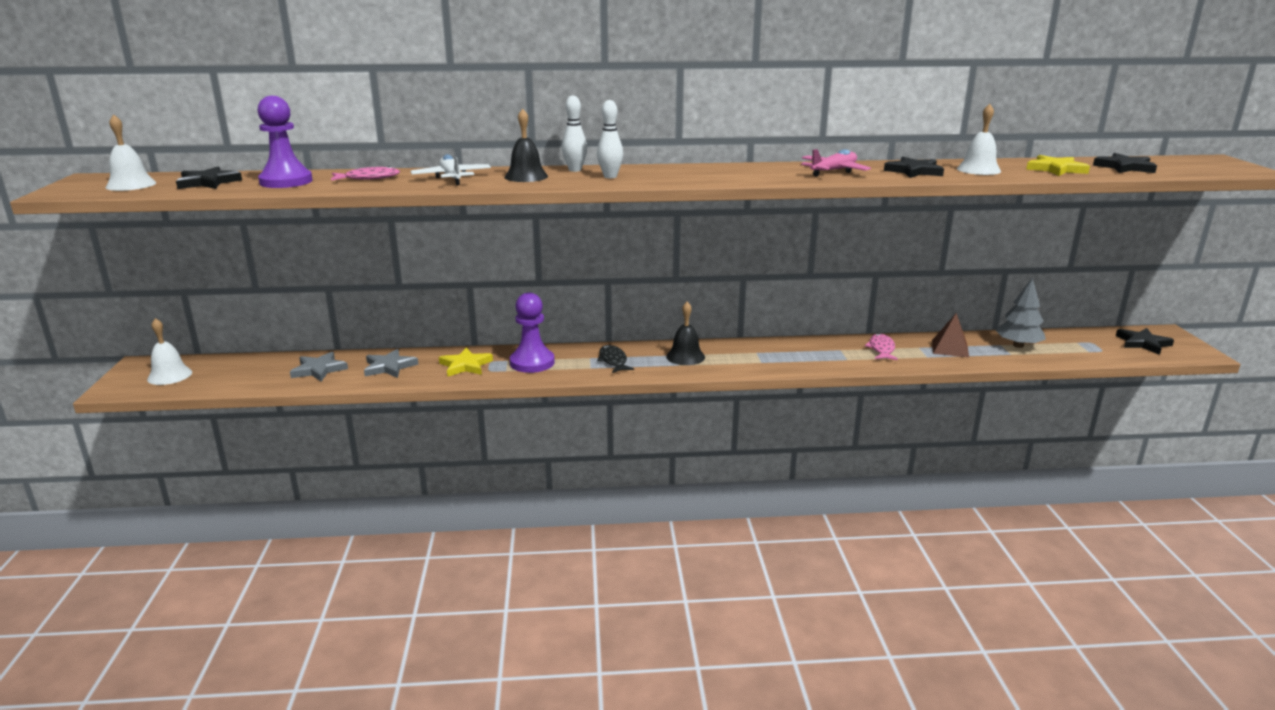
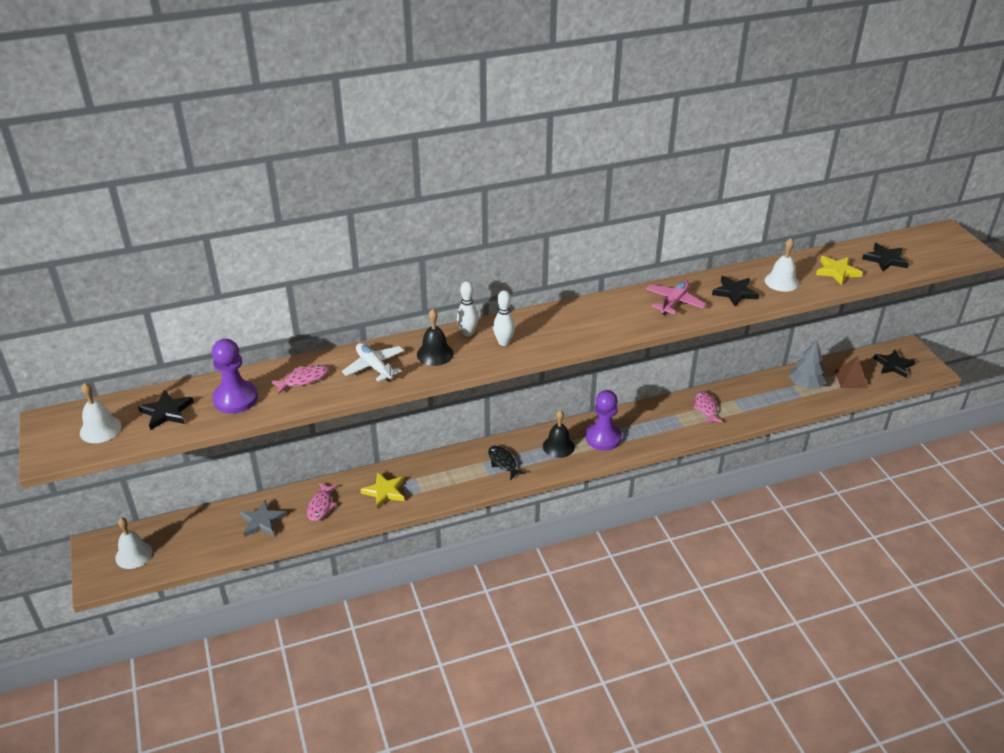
camera: 15 degrees left, 15 degrees up
(389, 367) = (321, 506): grey star -> pink fish
(532, 362) = (438, 477): purple pawn -> purple pawn (603, 438)
(950, 348) = (756, 398): brown pyramid -> brown pyramid (851, 379)

